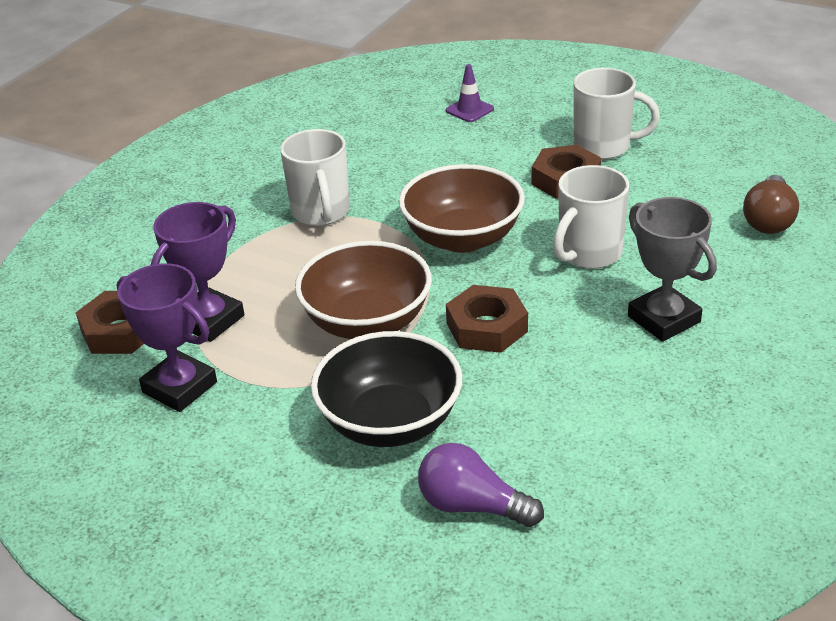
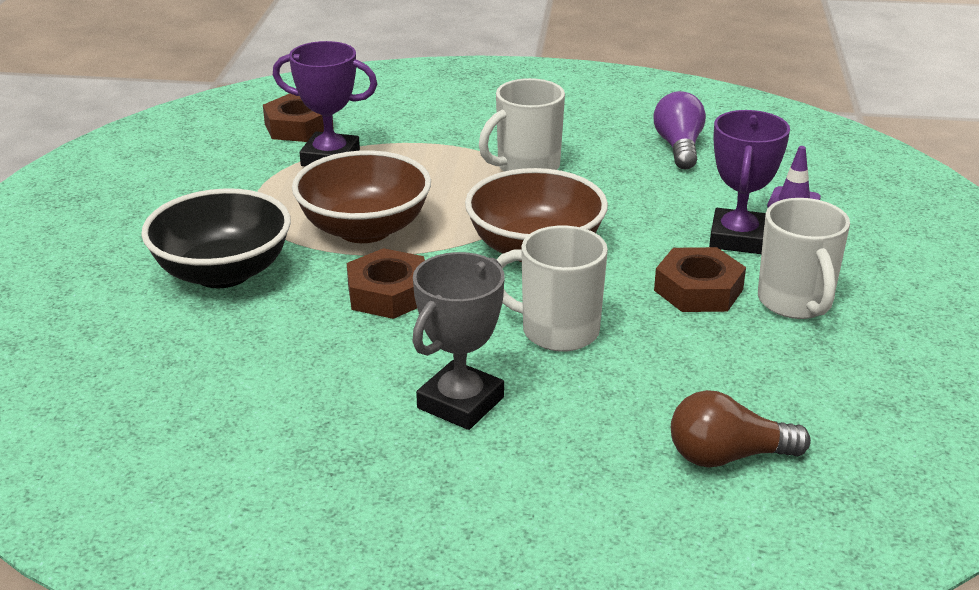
camera: 65 degrees right, 5 degrees down
(180, 387) = (236, 169): purple trophy -> purple trophy (737, 238)
(472, 506) = (121, 338): purple light bulb -> purple light bulb (679, 147)

